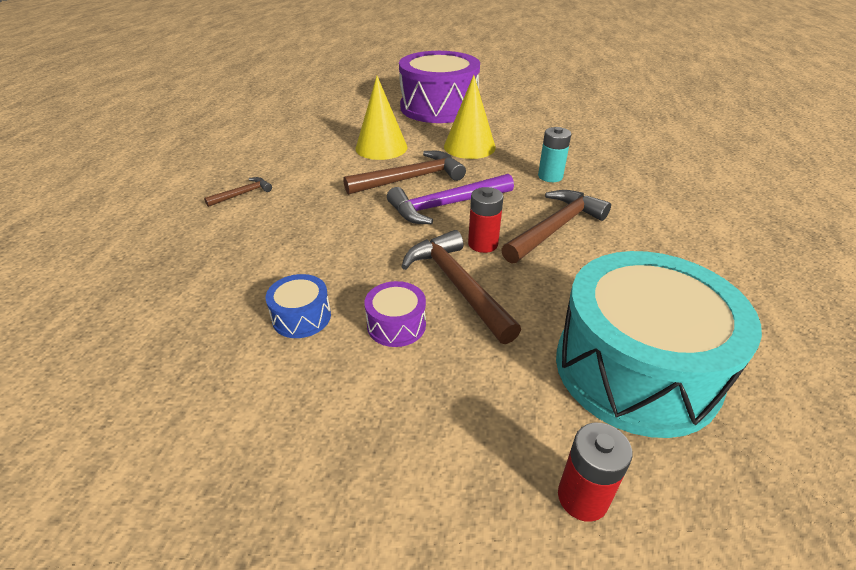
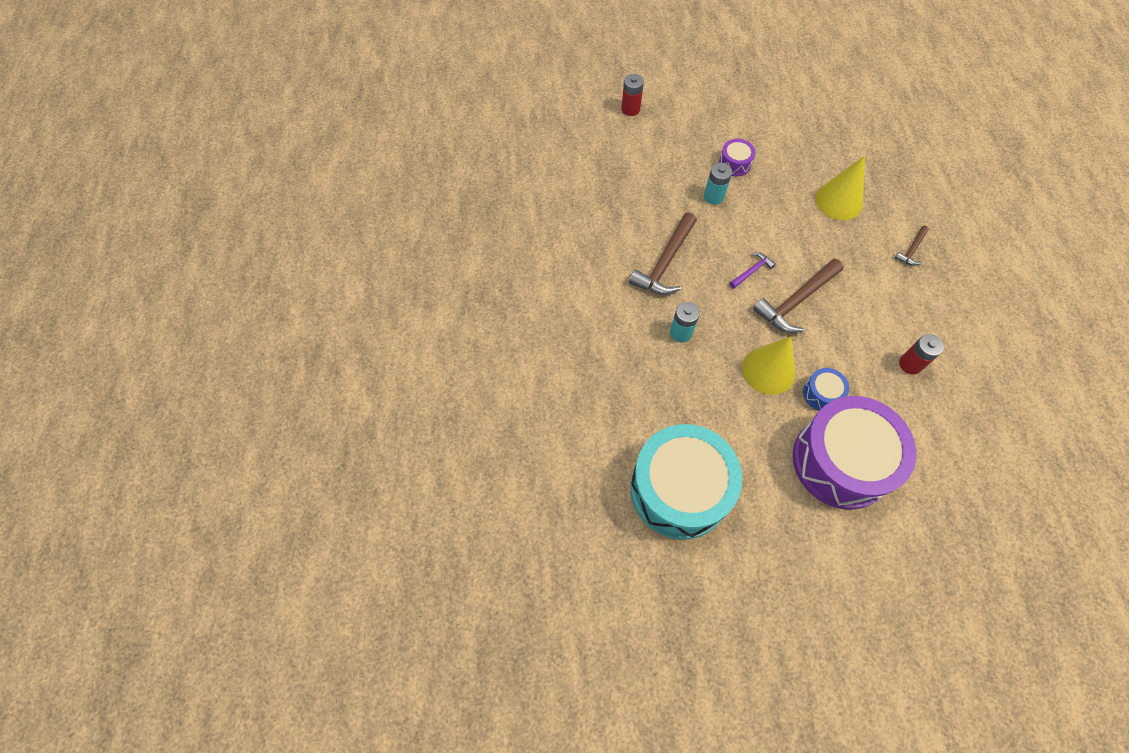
camera: 165 degrees right, 25 degrees up
(301, 317) = (786, 158): blue drum -> blue drum (822, 394)
(381, 147) = (851, 347): yellow cone -> yellow cone (839, 201)
(446, 205) = (752, 271): purple hammer -> purple hammer, size x0.51
(457, 285) = (713, 196): brown hammer -> turquoise battery
(483, 244) = (710, 235): red battery -> red battery (910, 364)
(636, 369) = (610, 165): turquoise drum -> turquoise drum (679, 489)

